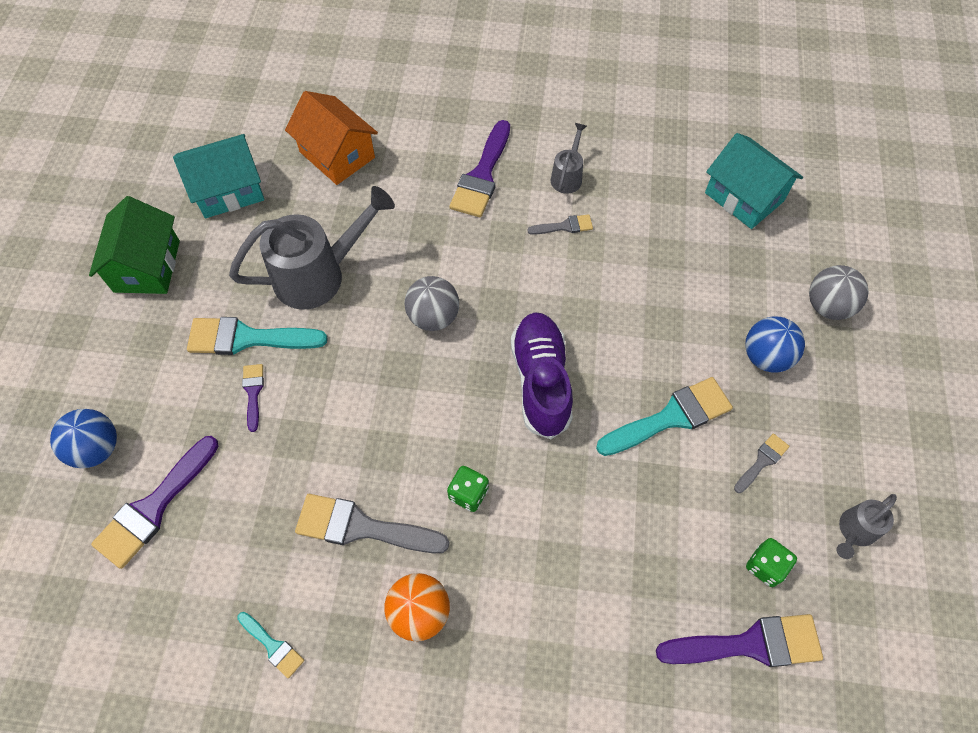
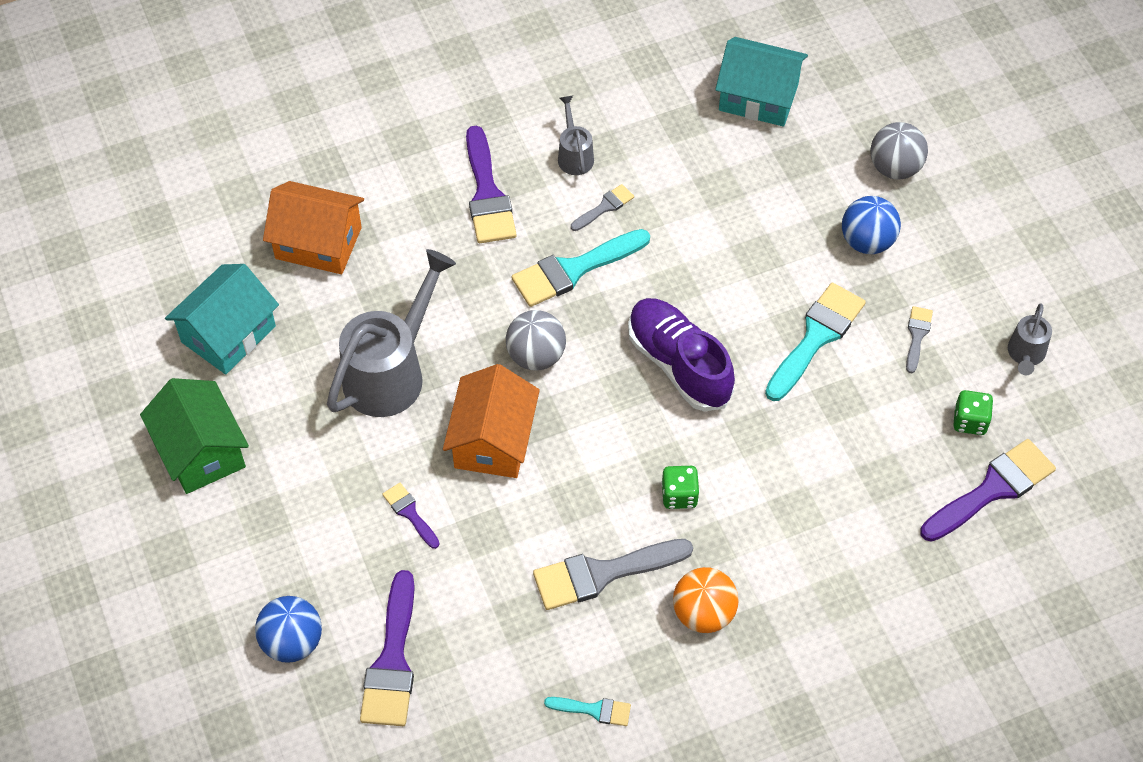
camera: 30 degrees left, 5 degrees down
(247, 338) = (364, 467): turquoise brush -> turquoise brush (573, 270)
(354, 367) = (493, 440): none -> orange house

